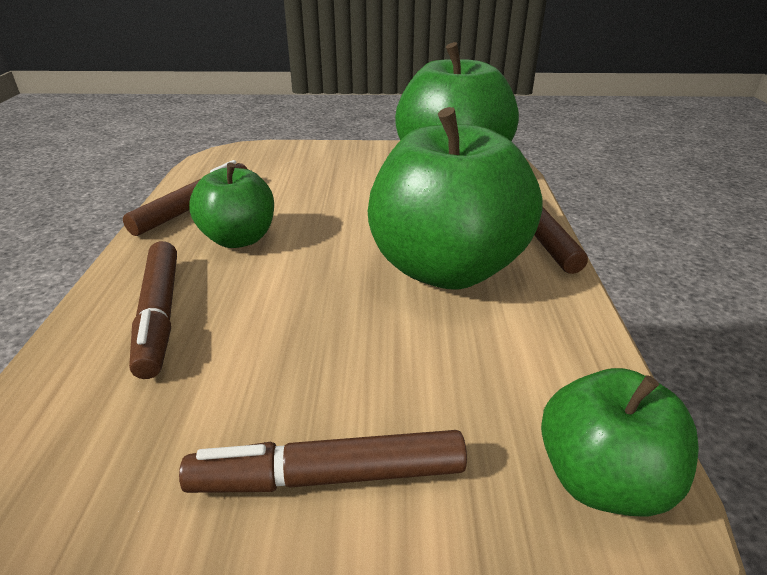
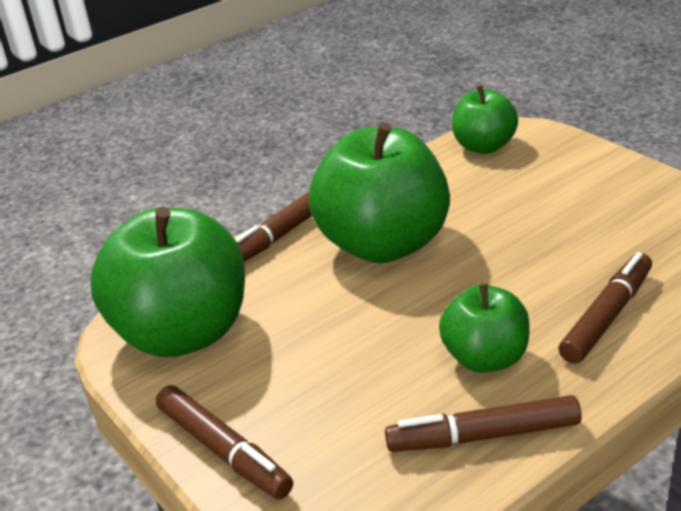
camera: 125 degrees left, 0 degrees up
(328, 476) = (586, 194): brown marker -> brown marker (223, 451)

